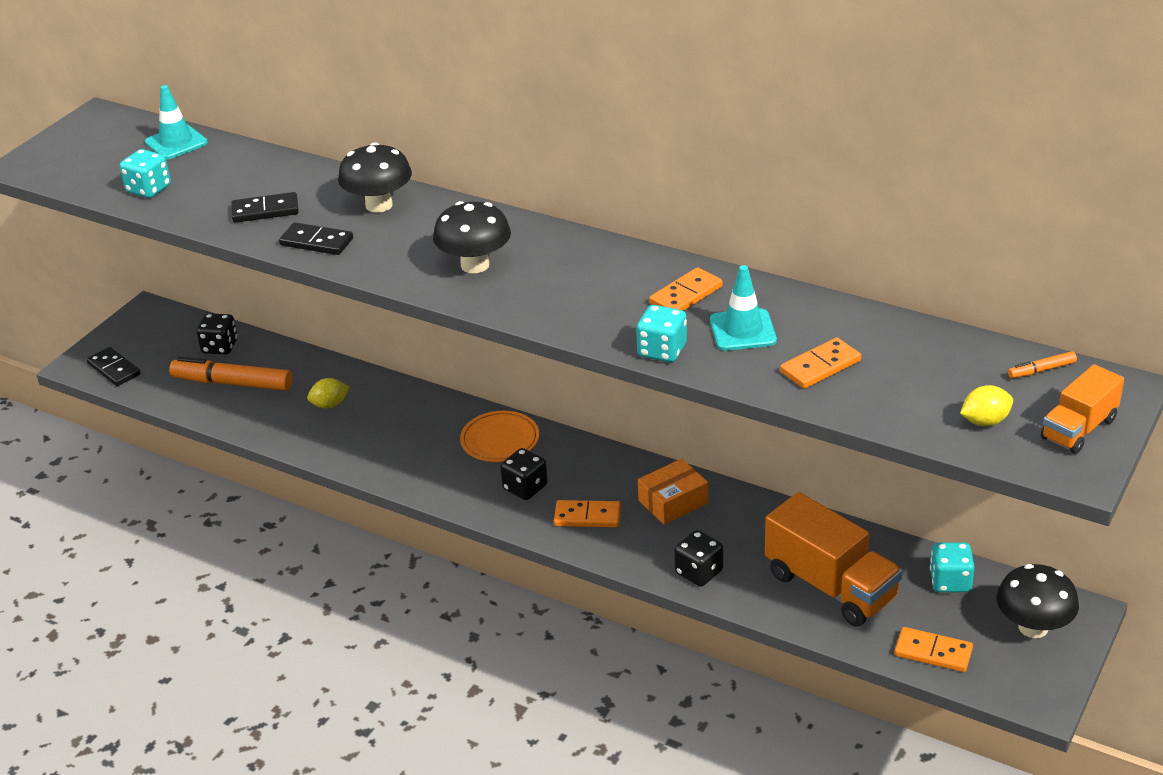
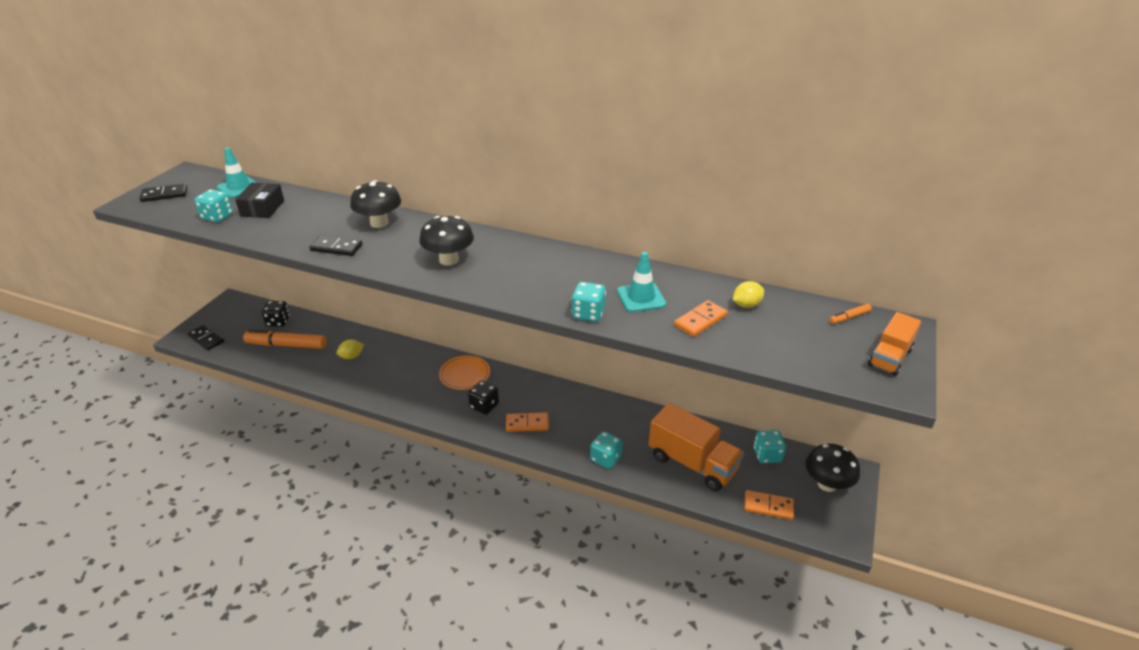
camera: 10 degrees left, 0 degrees up
(211, 177) = (262, 208): none -> black box
(265, 210) = (300, 228): black domino -> black domino (164, 195)
(673, 502) = (581, 410): orange box -> none
(686, 295) = (597, 275): orange domino -> none
(699, 572) = (605, 458): black dice -> turquoise dice
(985, 421) = (824, 355): yellow lemon -> yellow lemon (746, 305)

